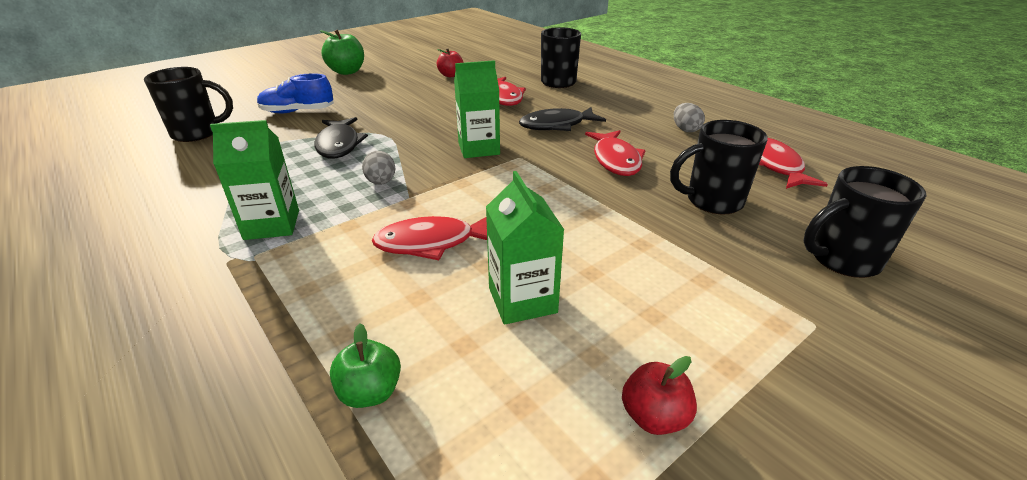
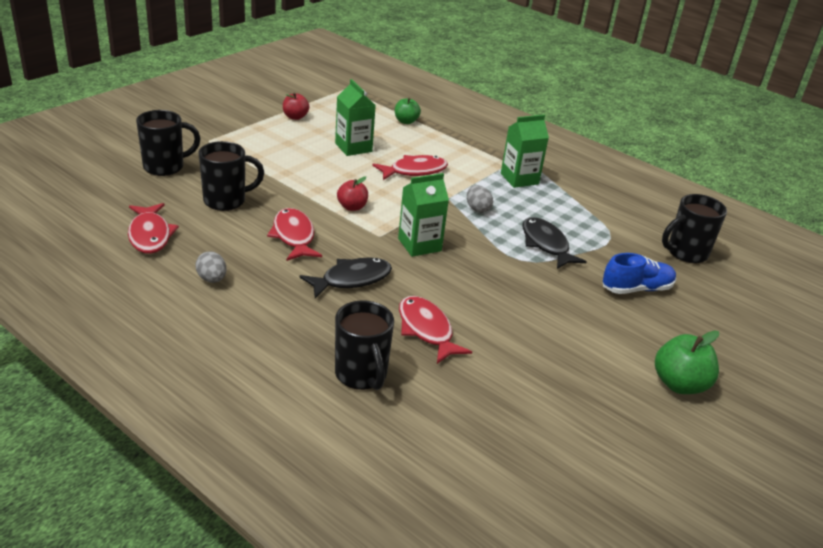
camera: 165 degrees right, 0 degrees up
(451, 75) = (524, 384): red apple -> red apple (352, 207)

